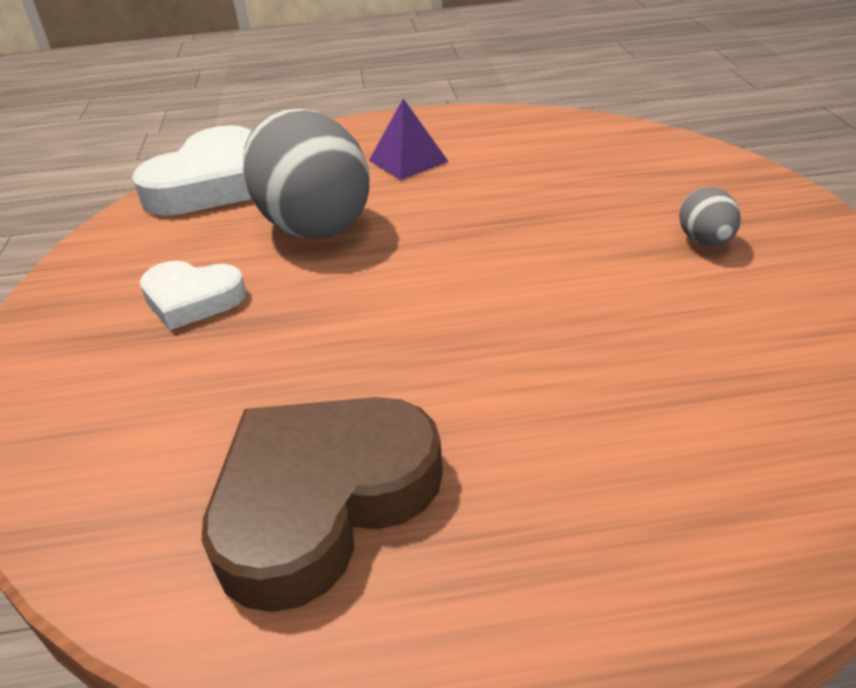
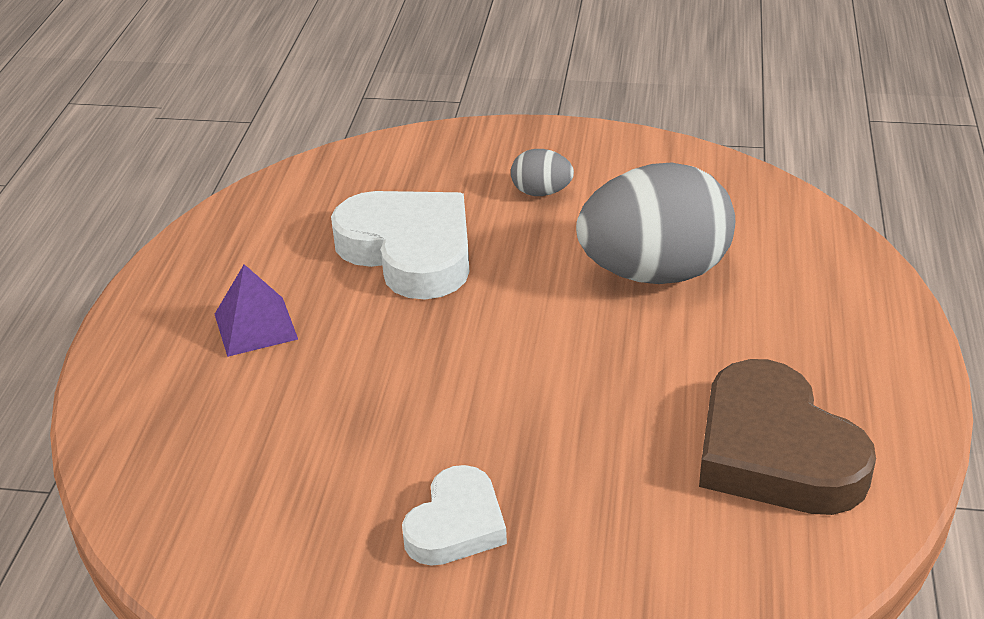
camera: 75 degrees left, 0 degrees up
(211, 183) = (176, 502): white heart -> white heart (409, 251)
(313, 224) = (353, 418): grey egg -> grey egg (654, 273)

